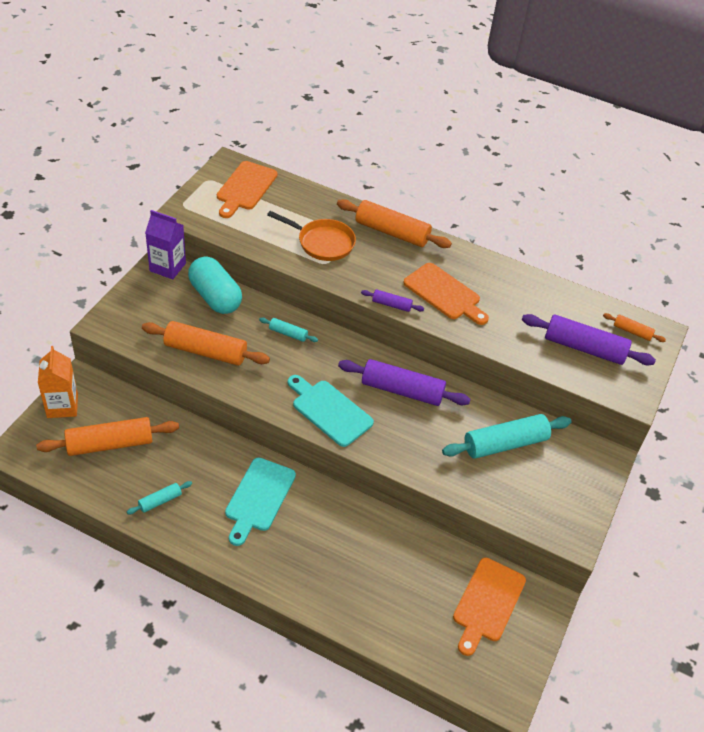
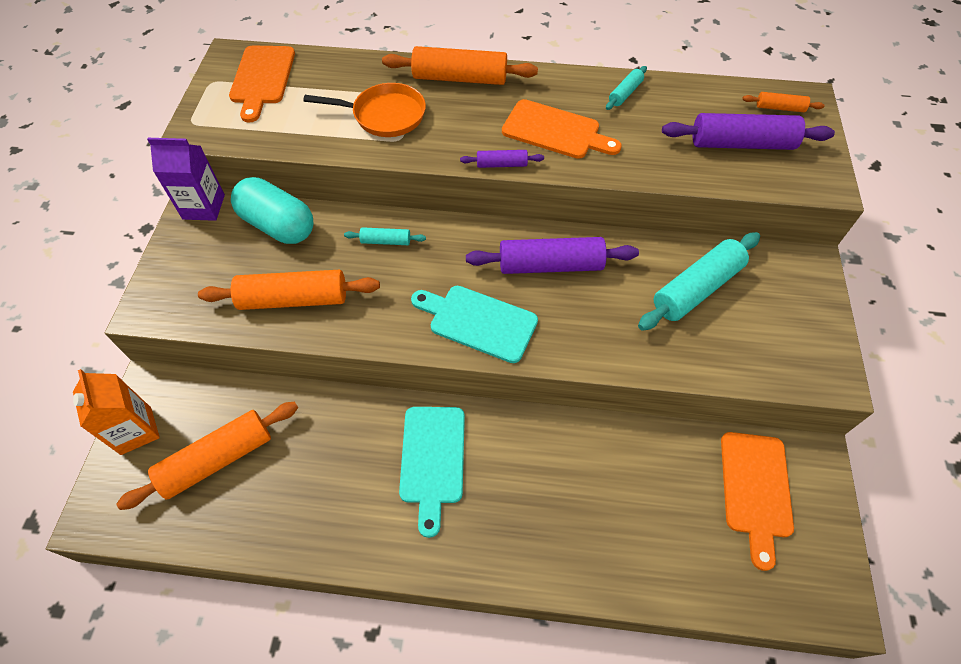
camera: 15 degrees left, 10 degrees up
(160, 501) = (312, 514): turquoise rolling pin -> turquoise rolling pin (625, 93)

